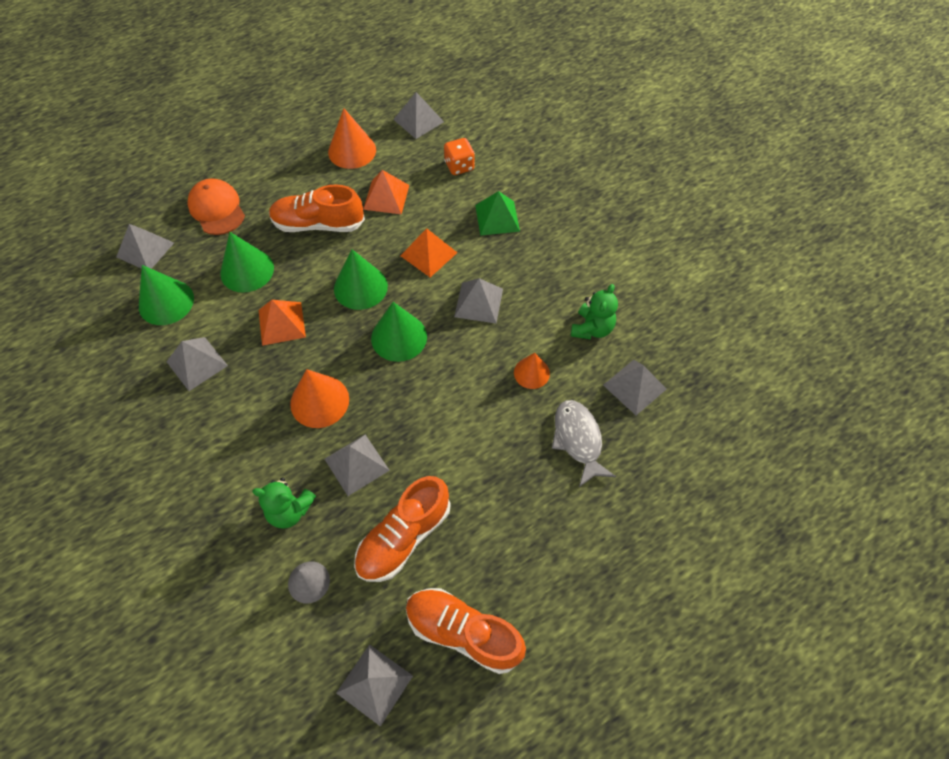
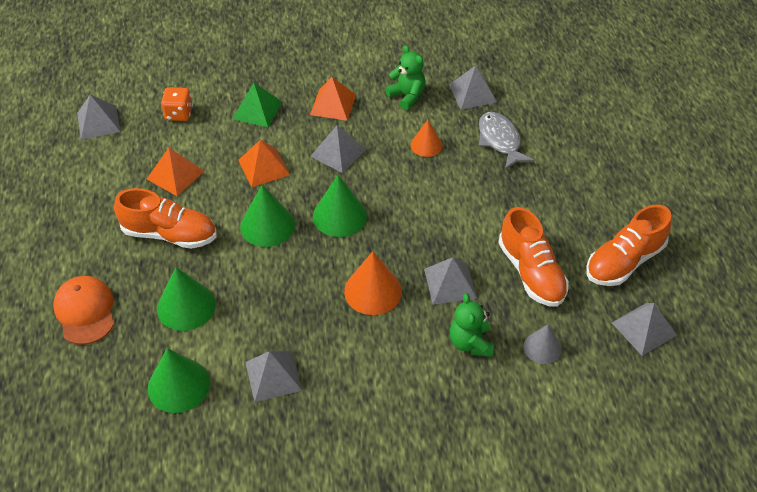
camera: 65 degrees left, 10 degrees down
(145, 250) = (93, 389): grey pyramid -> none
(217, 209) = (85, 311): orange cap -> orange cap turned 75 degrees clockwise
(282, 323) = (269, 295): orange pyramid -> orange pyramid (333, 104)
(290, 510) = (470, 343): green teddy bear -> green teddy bear turned 135 degrees clockwise
(318, 224) = (170, 234): orange shoe -> orange shoe turned 105 degrees counterclockwise
(352, 151) = (96, 182): orange cone -> none
(578, 440) = (500, 141): grey fish -> grey fish turned 60 degrees clockwise

